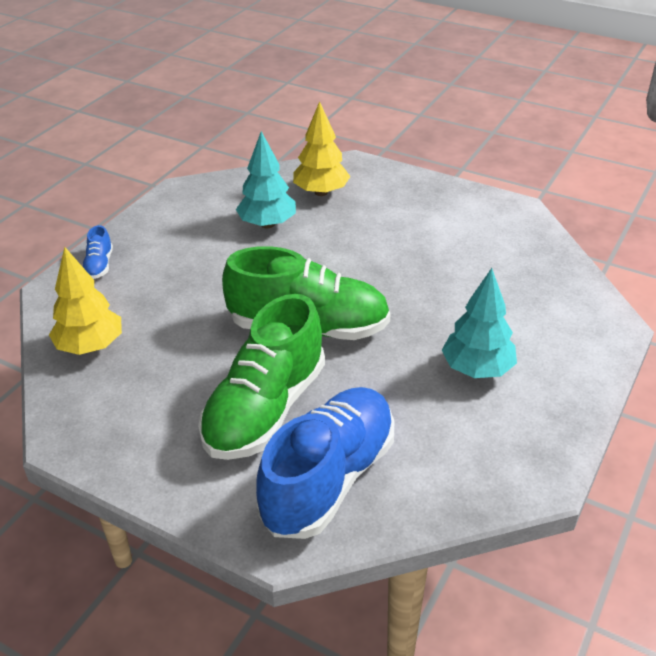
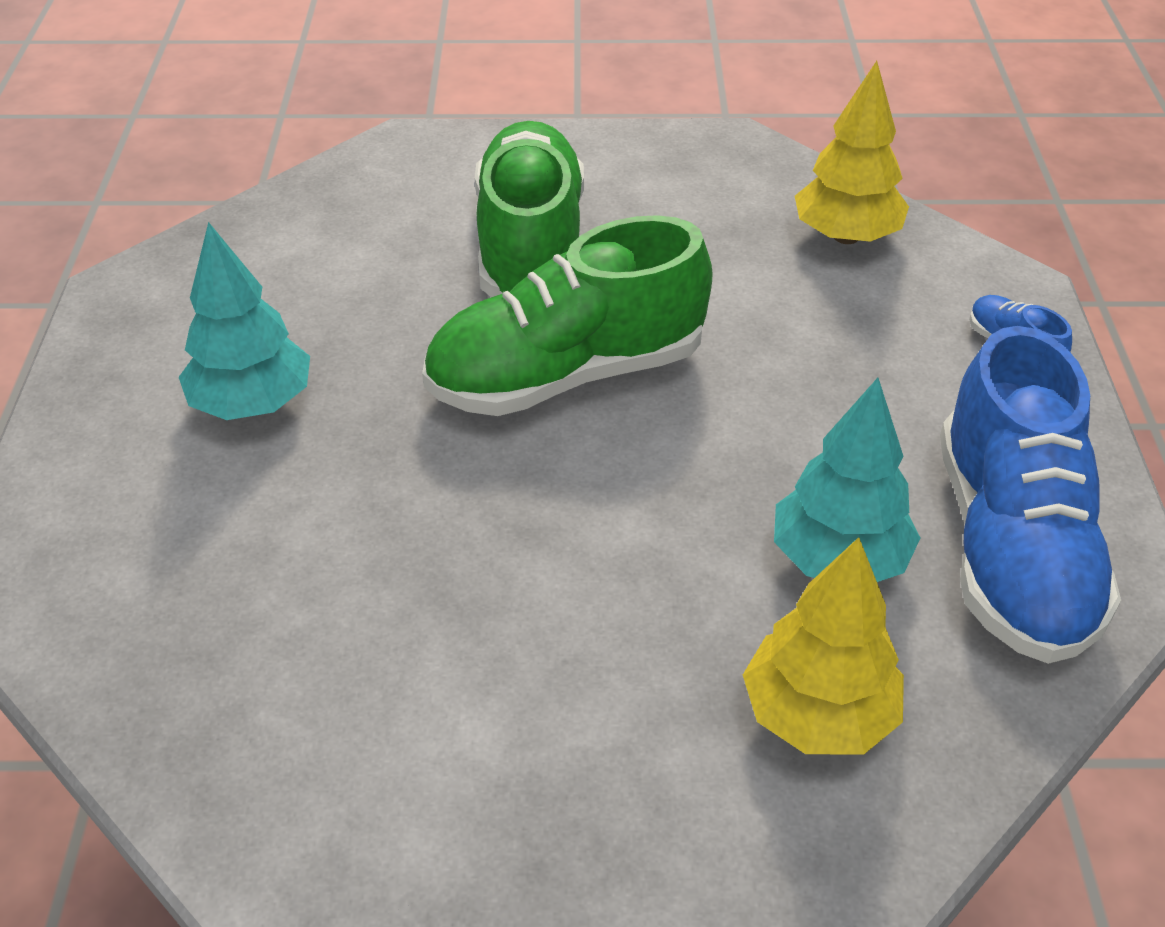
camera: 150 degrees right, 5 degrees up
(329, 479) = (393, 207): blue shoe -> blue shoe (1010, 548)

